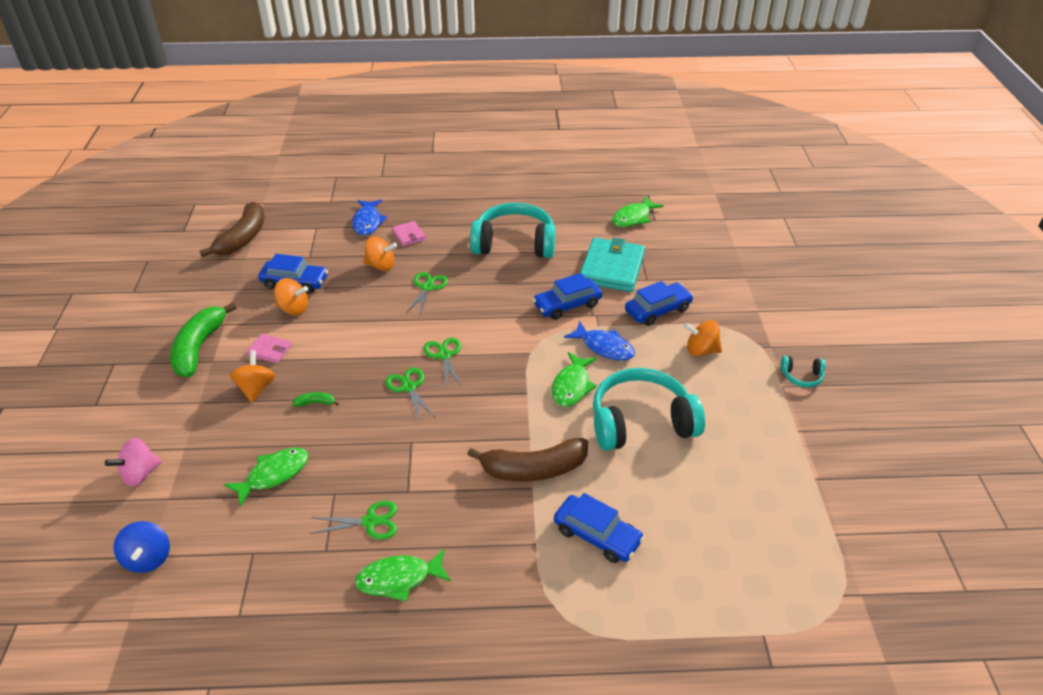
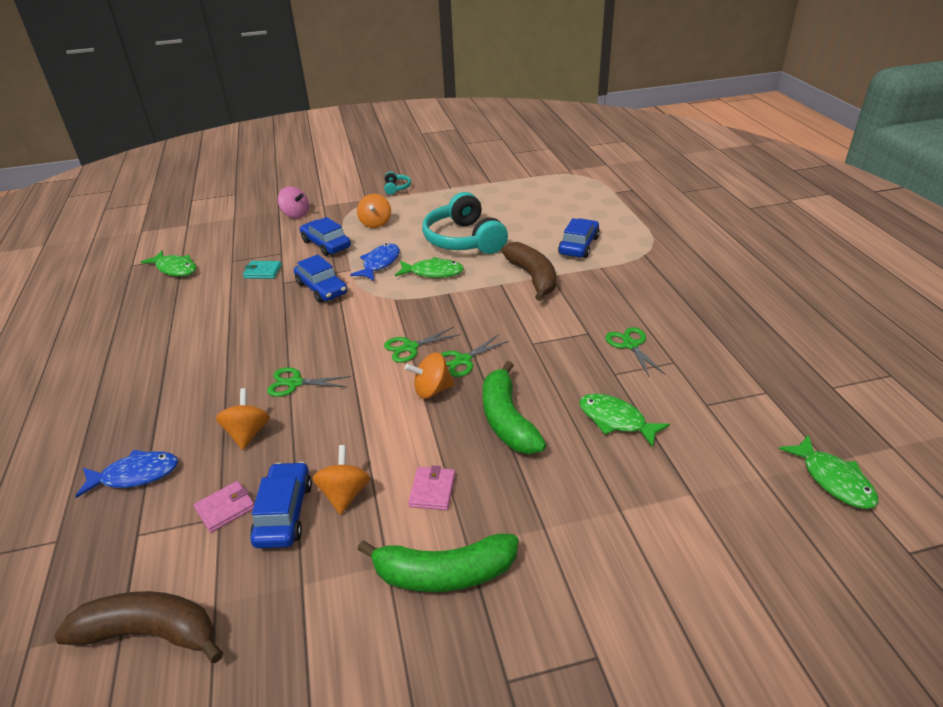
camera: 100 degrees left, 5 degrees down
(140, 474) = (677, 536): pink spinning top -> pink spinning top (296, 214)
(148, 558) = (765, 476): blue spinning top -> none
(256, 388) = (502, 479): orange spinning top -> orange spinning top (432, 390)
(316, 403) = (507, 420): green banana -> green banana, size x2.47
(399, 579) = (671, 318): green fish -> green fish (833, 480)
(409, 235) = (179, 424): pink wallet -> pink wallet (225, 508)
(514, 243) = (211, 335): turquoise headphones -> none
(611, 268) = (262, 272): turquoise wallet -> turquoise wallet, size x0.48

